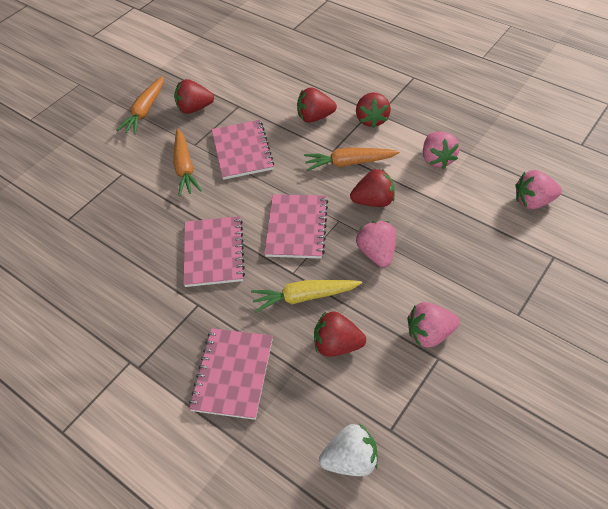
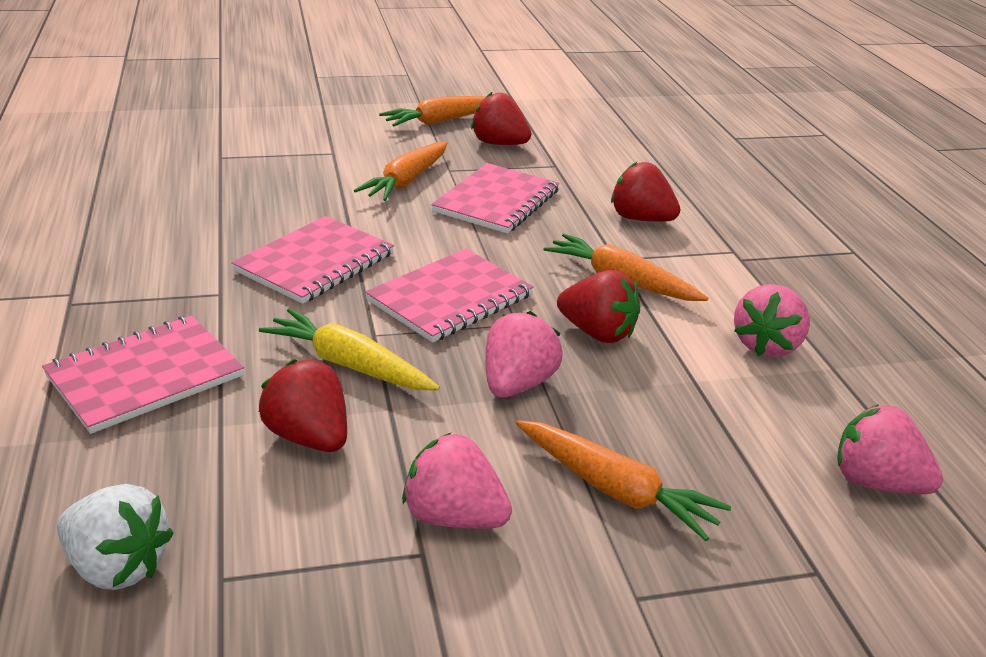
camera: 35 degrees right, 20 degrees down
(372, 119) = (721, 259): red strawberry -> none
(464, 275) = (615, 490): none -> orange carrot

